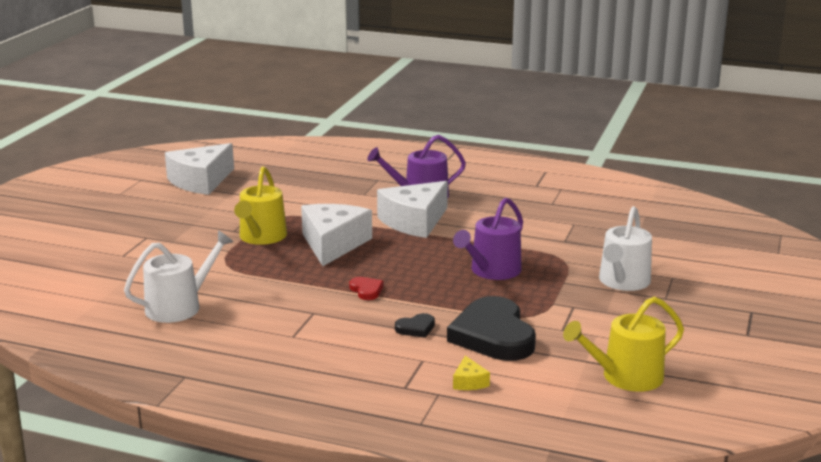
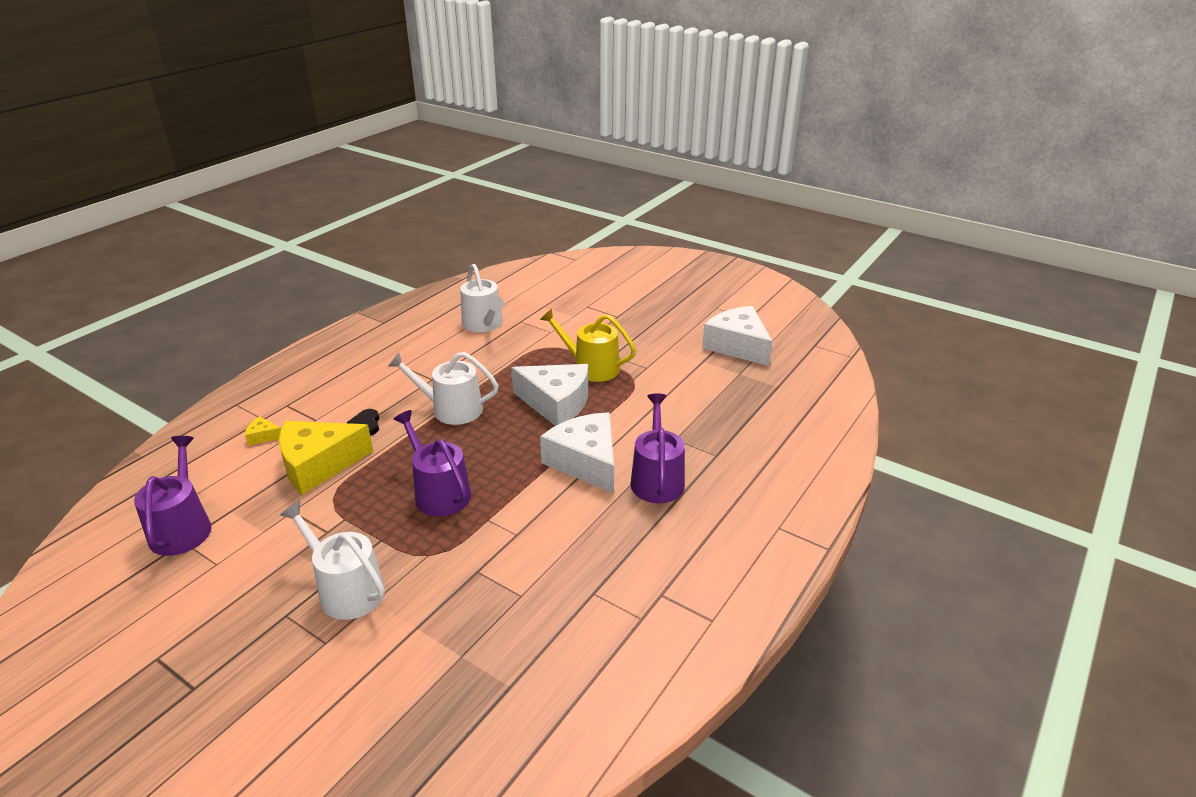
camera: 105 degrees right, 10 degrees up
(366, 290) = (451, 409): red heart -> white watering can
(493, 335) = (318, 465): black heart -> yellow cheese
(625, 377) = (182, 528): yellow watering can -> purple watering can

